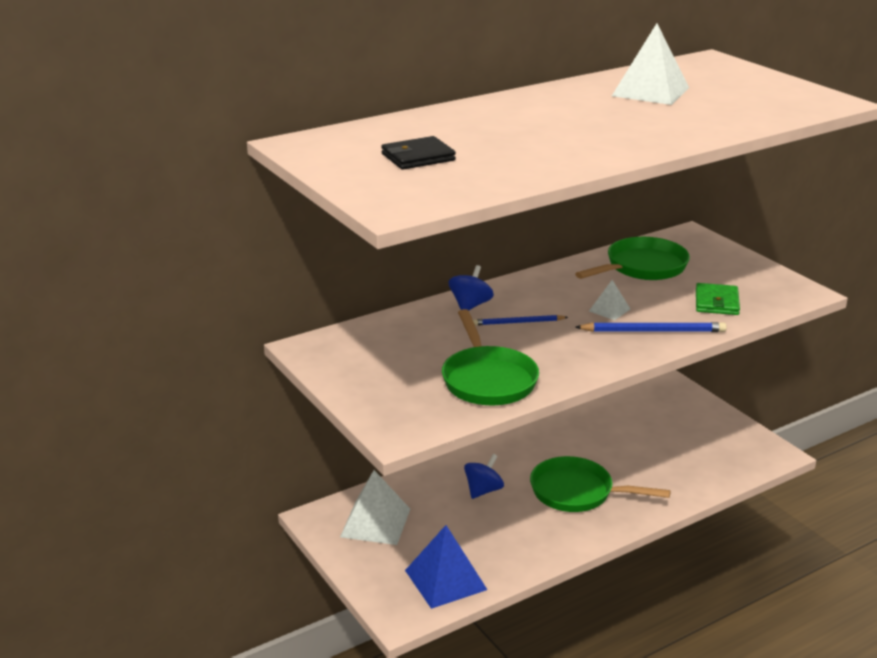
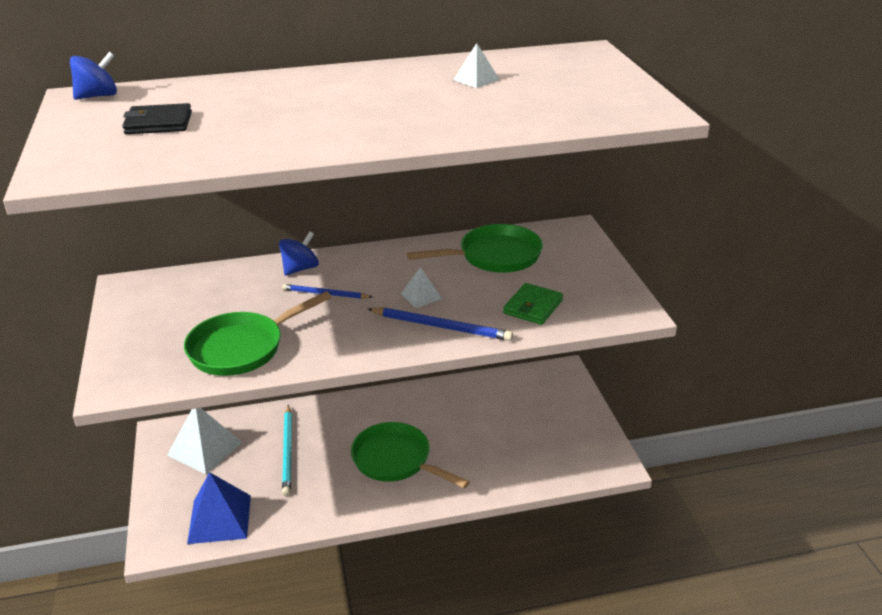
camera: 20 degrees right, 5 degrees up
(464, 507) = (288, 452): none -> turquoise pencil
(483, 490) = (316, 439): blue spinning top -> blue spinning top (98, 96)
(487, 380) = (242, 348): green pan -> green pan turned 45 degrees clockwise
(650, 91) = (476, 79): white pyramid -> white pyramid, size x0.51

